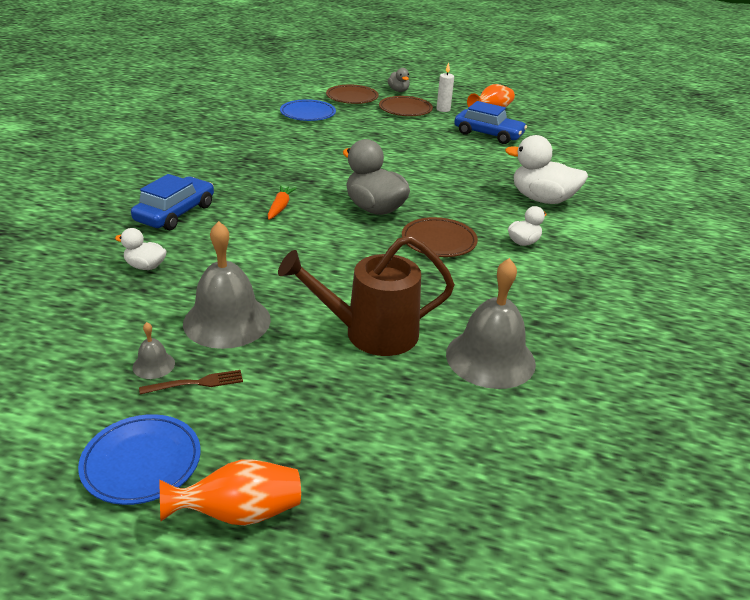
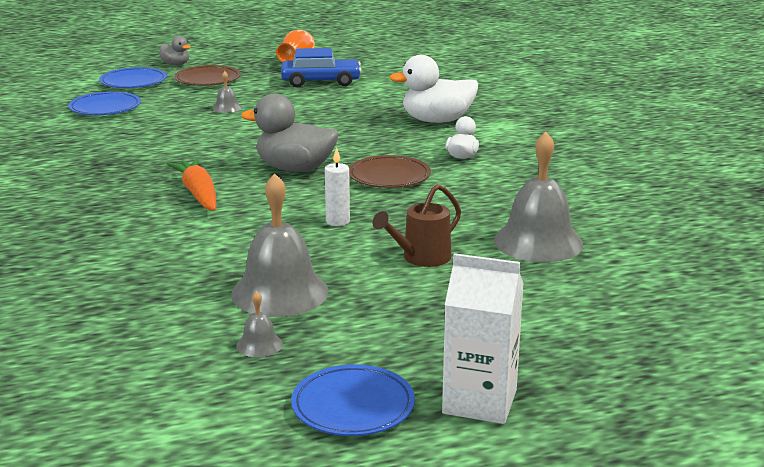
camera: 30 degrees left, 10 degrees down
(145, 266) = (130, 280): white duck -> none
(175, 213) = (91, 230): blue car -> none
(196, 383) = (319, 342): brown fork -> none
(239, 513) = (479, 402): orange vase -> white carton
(280, 207) = (198, 194): orange carrot -> orange carrot, size x1.58
(352, 98) = (133, 82): brown plate -> blue plate
(370, 333) = (421, 258): brown watering can -> brown watering can, size x0.63
(390, 137) = (227, 108): none -> grey bell
(443, 109) = (247, 71): white candle -> white candle (337, 221)

